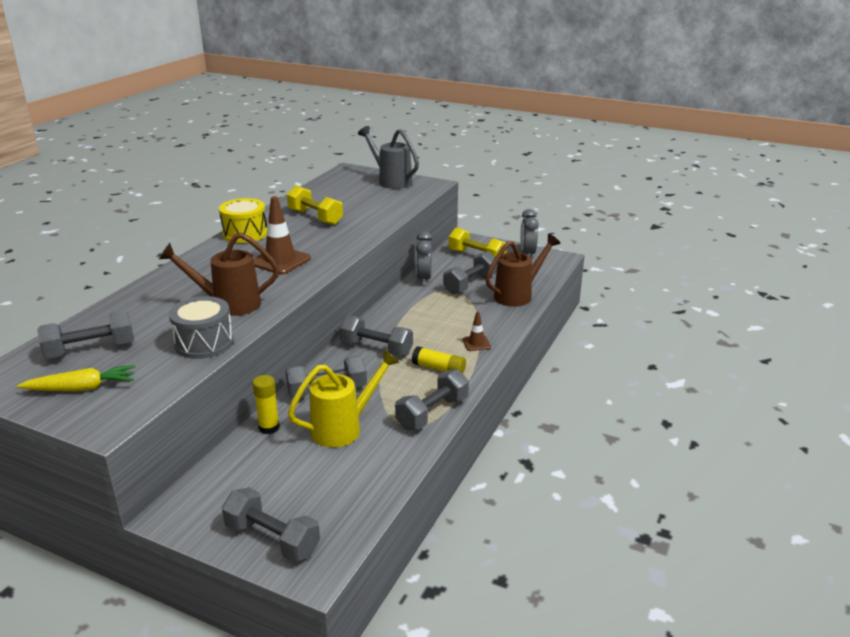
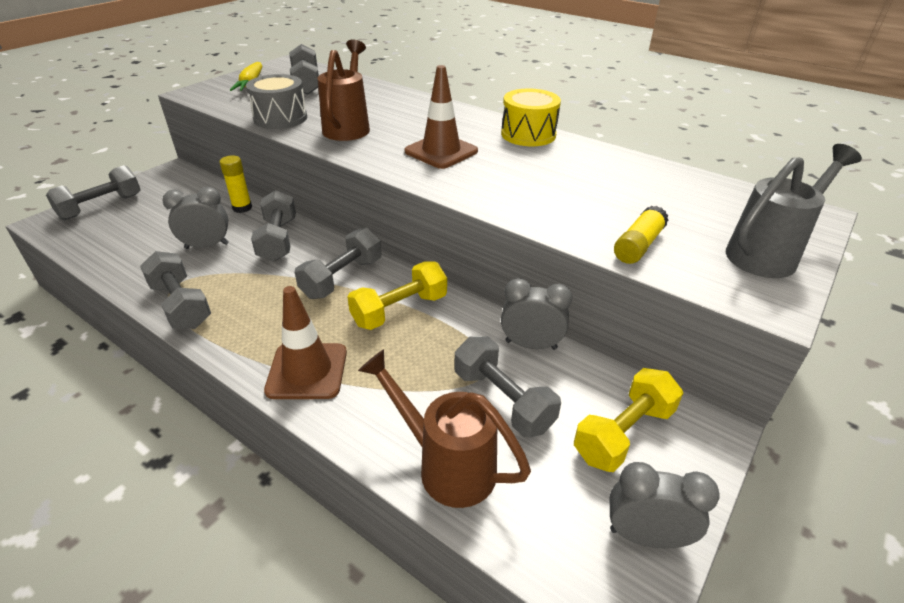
camera: 100 degrees right, 10 degrees up
(315, 217) = (580, 176): yellow dumbbell -> yellow dumbbell (399, 310)
(344, 428) = (207, 246): yellow watering can -> grey clock
(439, 368) = (266, 323): yellow glue stick -> yellow glue stick (638, 245)
(476, 343) = (307, 371): brown traffic cone -> brown traffic cone, size x1.90
(518, 295) = (446, 465): brown watering can -> brown watering can turned 150 degrees clockwise

